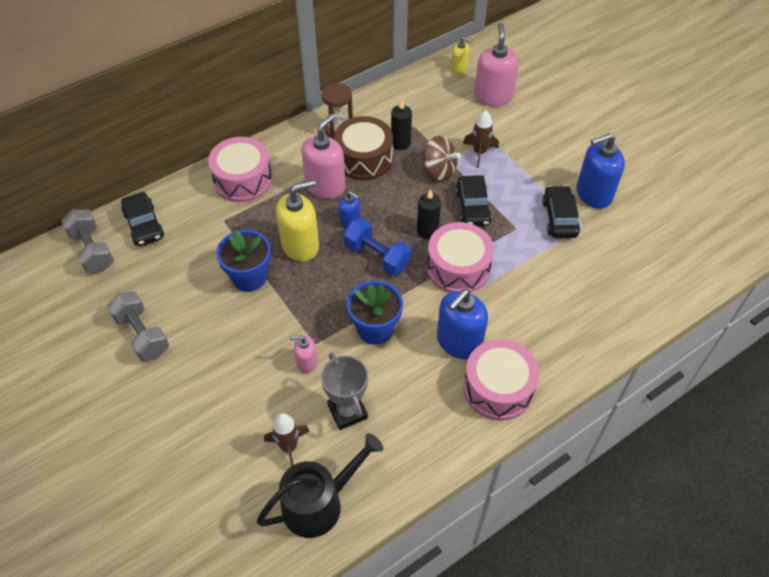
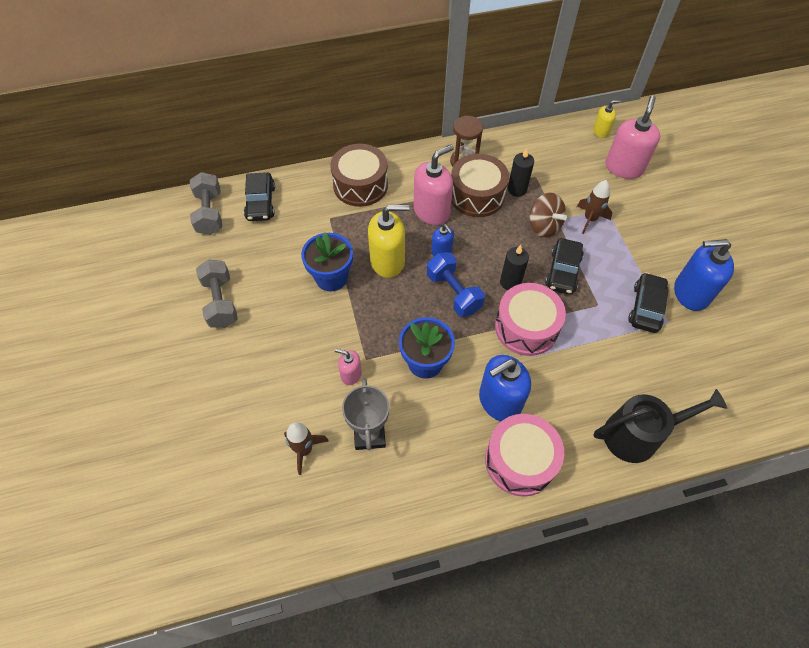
camera: 20 degrees right, 5 degrees up
(243, 180) = (360, 185): pink drum -> brown drum
(319, 503) = (310, 514): black watering can -> black watering can (638, 435)
(459, 68) = (601, 131): yellow soap dispenser -> yellow soap dispenser turned 60 degrees counterclockwise

